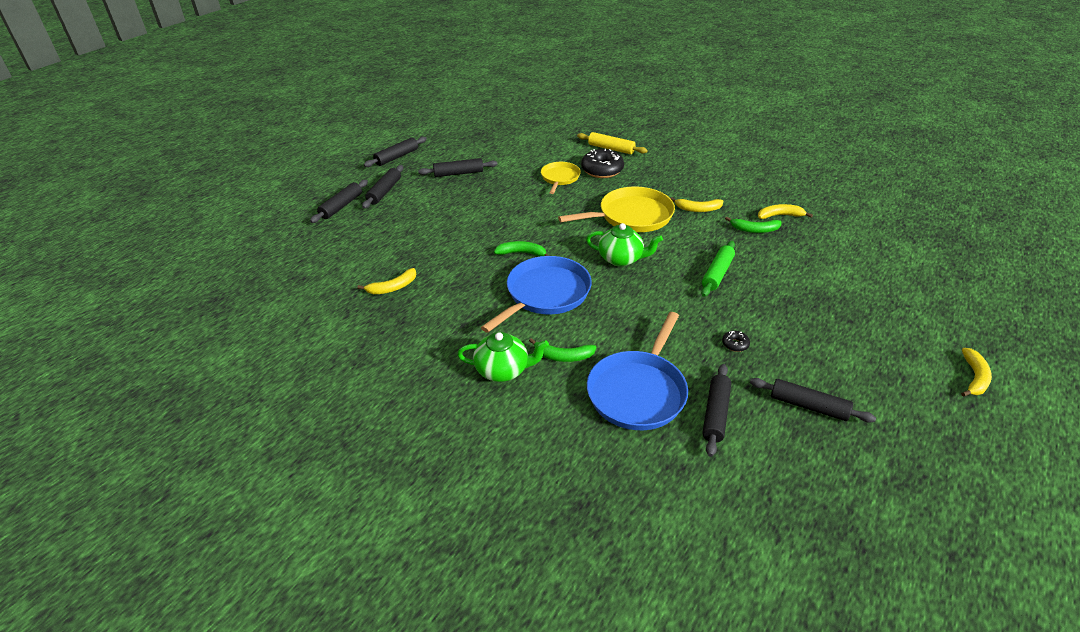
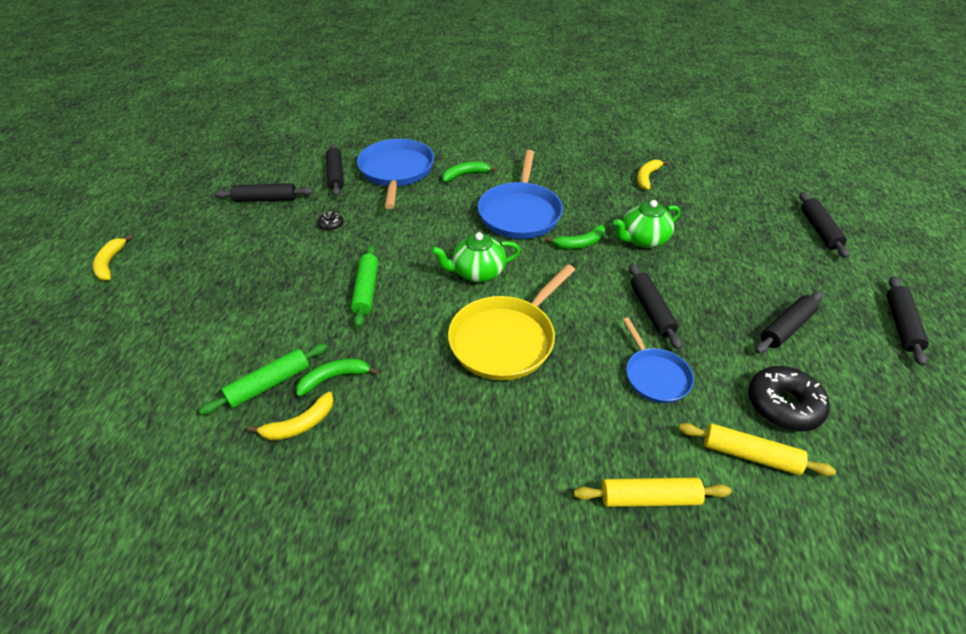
camera: 150 degrees right, 5 degrees up
(384, 191) = (814, 264): black rolling pin -> black rolling pin (651, 310)
(503, 370) = (499, 155): green teapot -> green teapot (642, 239)
(550, 146) = (750, 455): none -> yellow rolling pin
(560, 178) = (655, 376): yellow pan -> blue pan
(602, 170) = (614, 423): black donut -> black donut (783, 405)
(698, 209) = (425, 389): yellow banana -> none
(799, 239) = (269, 384): none -> green rolling pin

